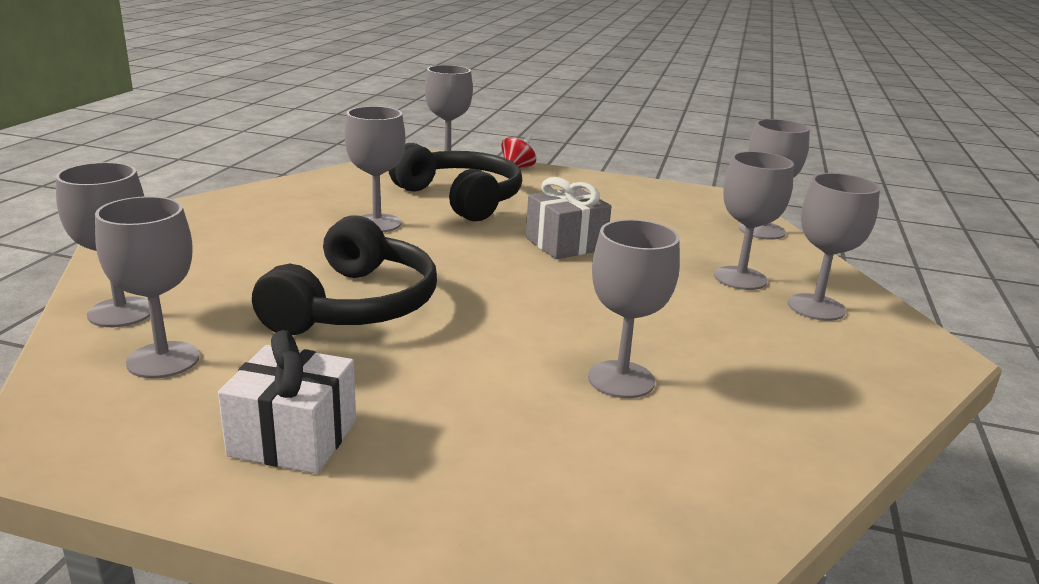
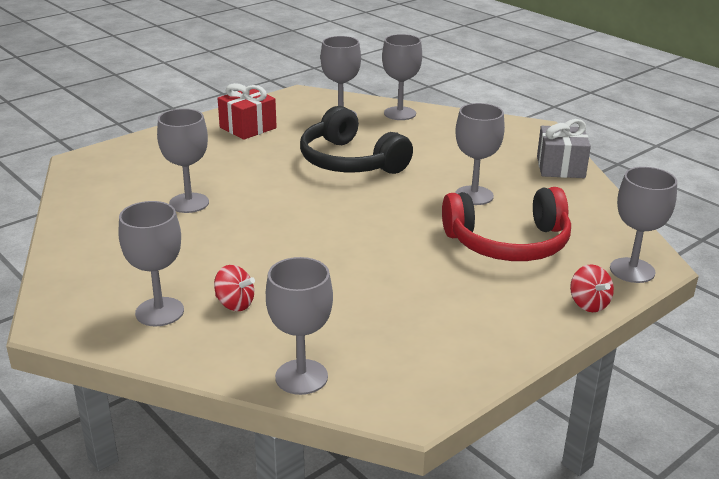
camera: 125 degrees right, 5 degrees up
(293, 438) = (248, 128): white gift -> red gift
(461, 198) = (508, 243): black headphones -> red headphones
(565, 244) = (371, 255): grey gift -> grey gift (560, 167)
(740, 278) = (235, 304): grey goblet -> red spinning top

